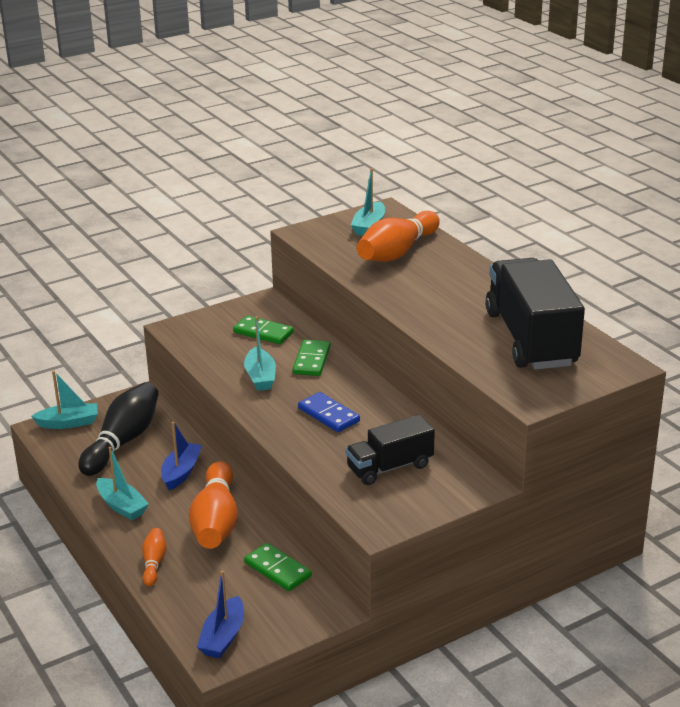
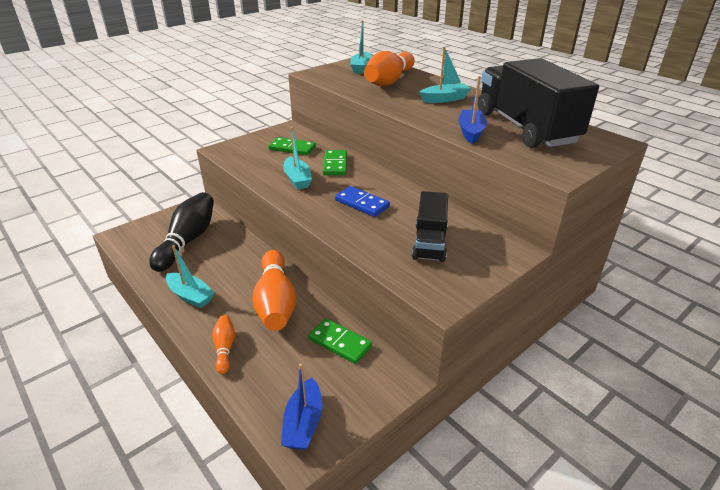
camera: 10 degrees left, 5 degrees up
(69, 423) = (142, 229): turquoise boat -> turquoise boat (445, 99)
(181, 472) = (239, 261): blue boat -> blue boat (471, 132)
(390, 467) = (429, 242): black truck -> black truck turned 45 degrees counterclockwise

